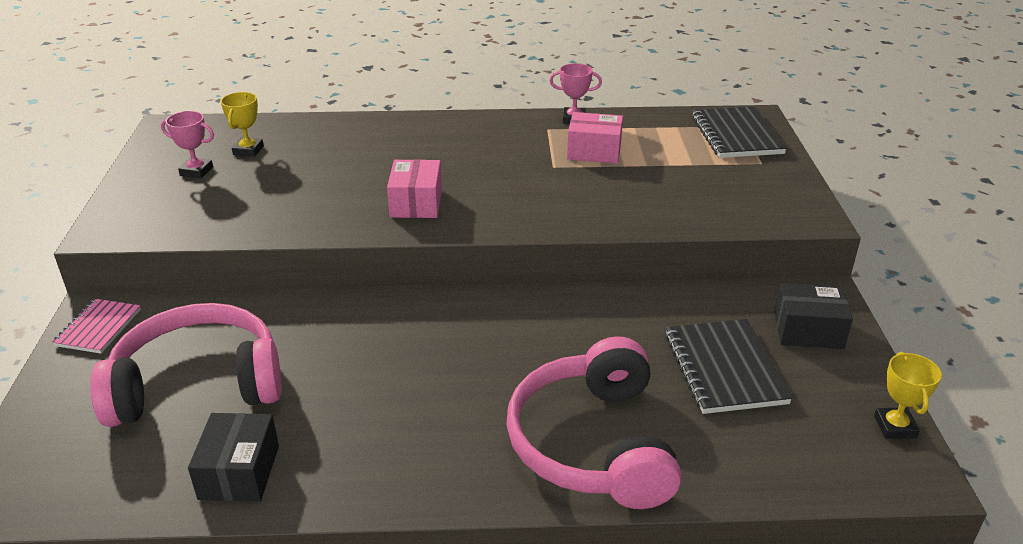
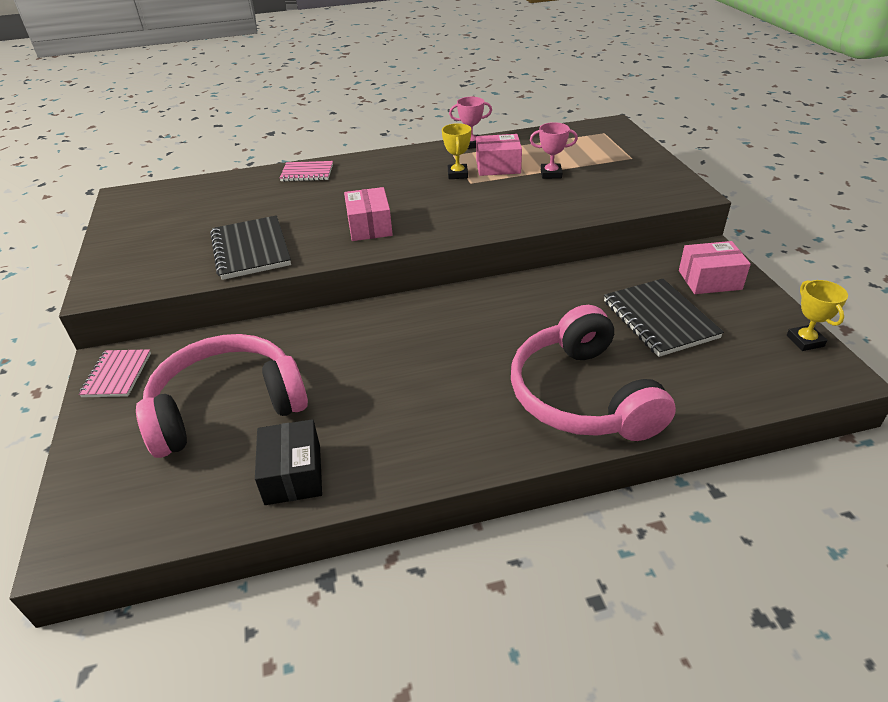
camera: 10 degrees left, 5 degrees up
(196, 171) = (166, 228): pink trophy -> pink trophy (551, 174)
(248, 150) = (206, 205): yellow trophy -> yellow trophy (457, 174)
(372, 128) = (307, 173): none -> pink notebook
(736, 135) = (603, 140): black notebook -> black notebook (251, 250)
(808, 330) = (709, 280): black box -> pink box

